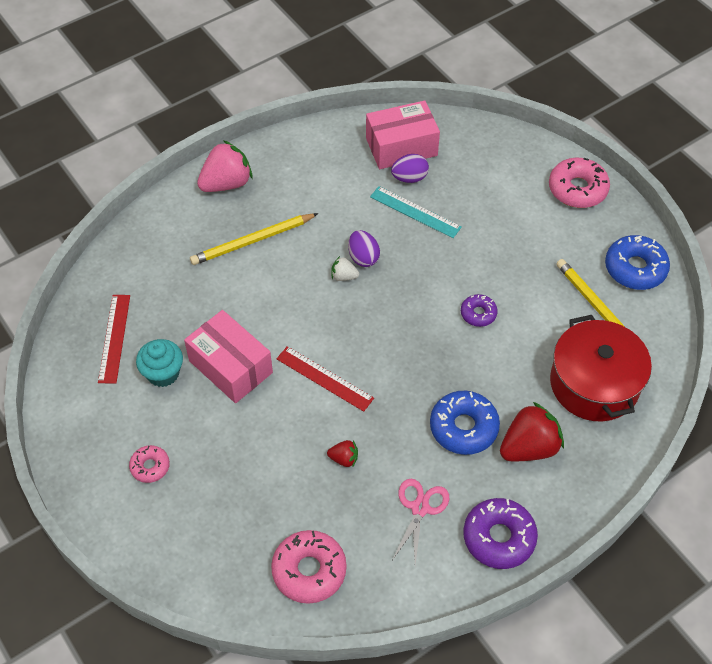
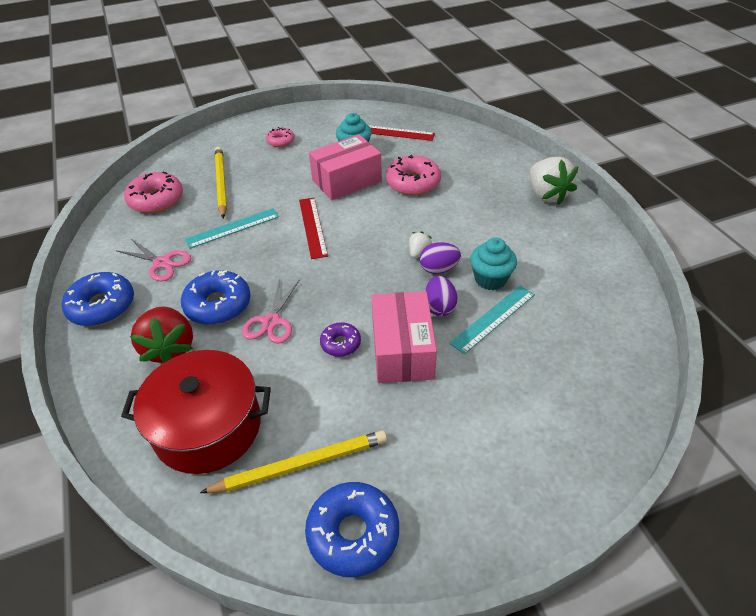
camera: 105 degrees right, 10 degrees down
(226, 183) = (547, 195): pink strawberry -> white strawberry
(252, 241) = (474, 203): yellow pencil -> yellow pencil (221, 183)
(324, 378) = (312, 227): red ruler -> red ruler turned 60 degrees counterclockwise
(344, 459) = (232, 228): red strawberry -> turquoise ruler
(367, 218) = (490, 279): none -> turquoise cupcake
(401, 147) = (597, 324): pink box -> pink box (402, 350)
(409, 178) = (545, 322): purple egg -> purple egg (439, 307)
(470, 374) = (271, 322): none -> pink scissors
(499, 537) = (102, 306): purple donut -> blue donut
(577, 189) = (512, 502): pink donut -> pink donut (413, 183)

